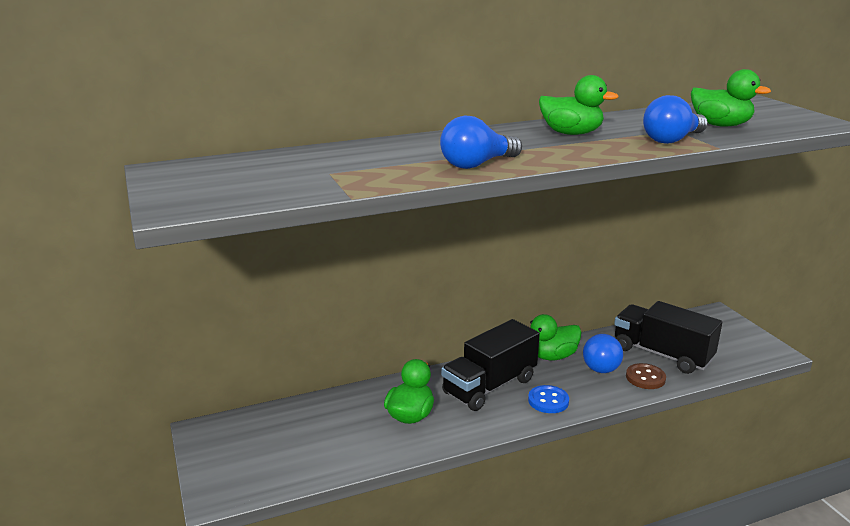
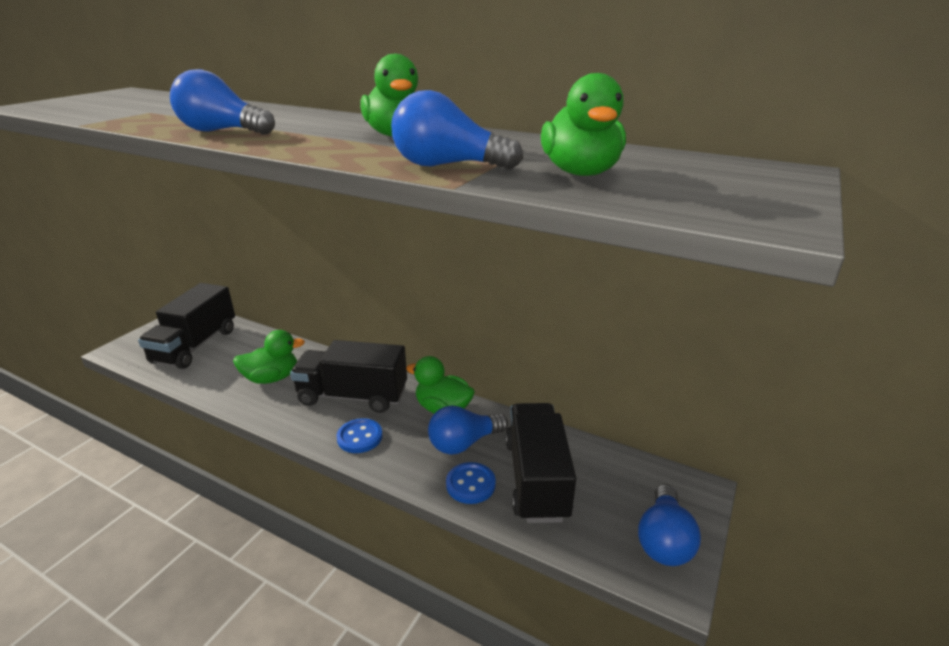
camera: 50 degrees right, 5 degrees up
(285, 443) = (195, 346): none -> black truck
(645, 378) = (470, 484): brown button -> blue button
(745, 341) = (663, 540): none -> blue light bulb

